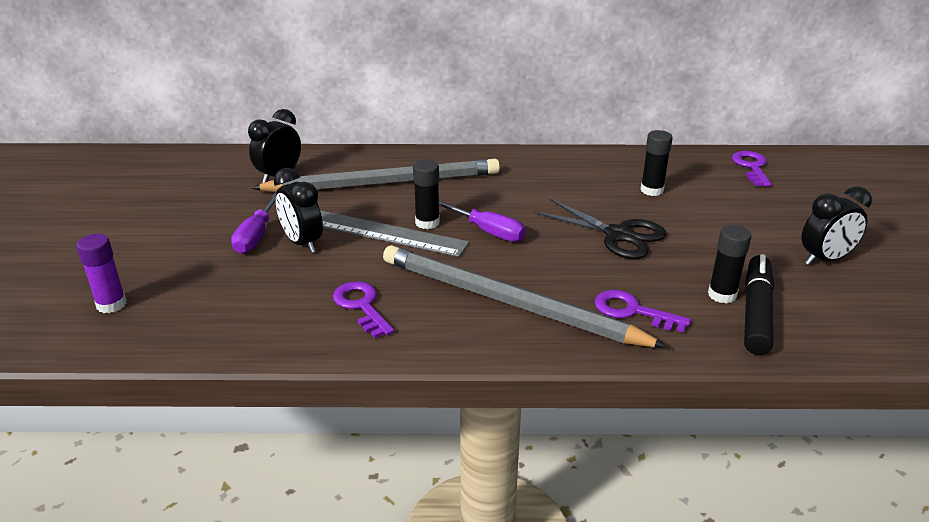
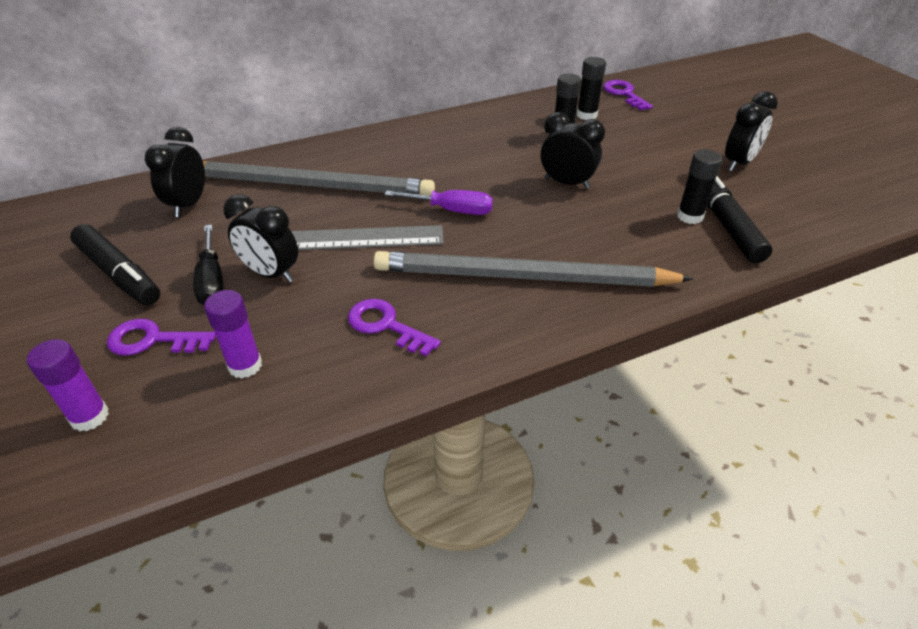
camera: 25 degrees left, 10 degrees up
(195, 214) = (119, 274): none -> black marker
(235, 303) = (245, 365): none -> purple glue stick
(256, 236) = (212, 281): purple screwdriver -> black screwdriver
(384, 183) = (311, 185): grey pencil -> grey pencil turned 45 degrees clockwise
(427, 223) = (386, 216): black glue stick -> black glue stick (586, 115)
(618, 235) = (567, 183): black scissors -> black clock
(633, 311) = (634, 253): purple key -> purple key (153, 340)

